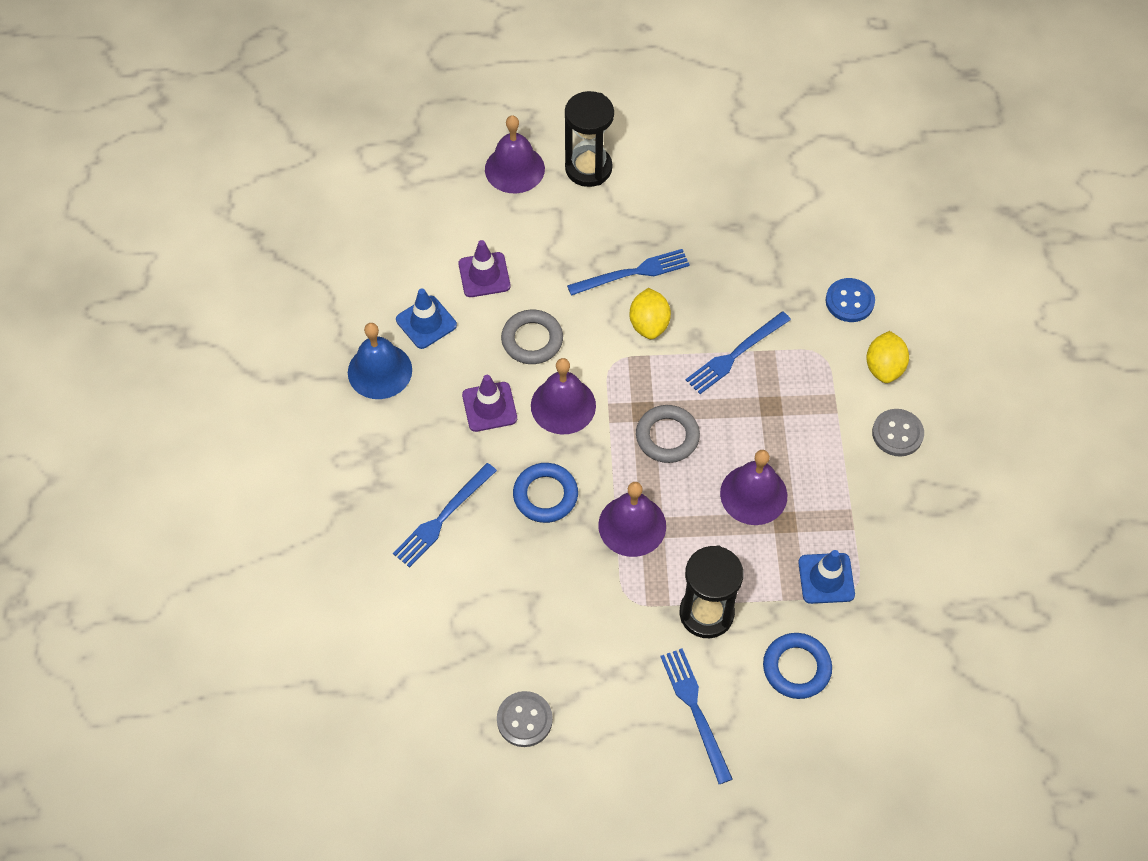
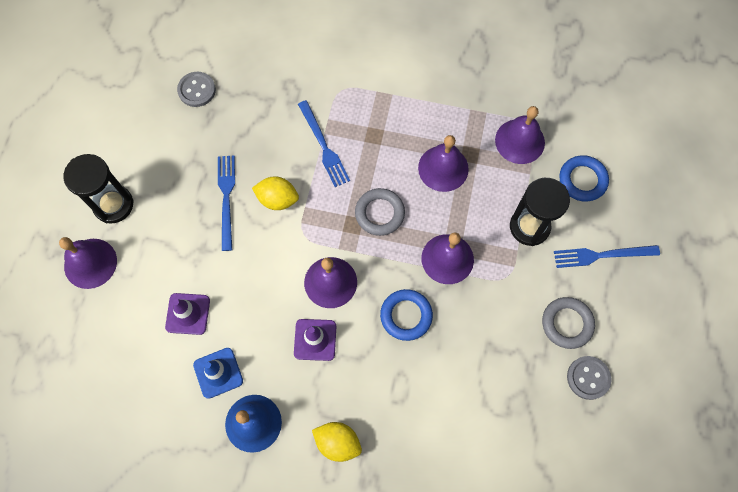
camera: 75 degrees left, 10 degrees up
(443, 517) = (404, 400): blue fork -> none
(532, 340) = (263, 291): grey ring -> grey ring (567, 323)
(826, 578) = (519, 141): blue traffic cone -> purple bell
(849, 301) = (303, 58): blue button -> none
(884, 367) = (365, 53): yellow lemon -> yellow lemon (338, 442)
(897, 433) = (419, 62): grey button -> grey button (197, 90)

